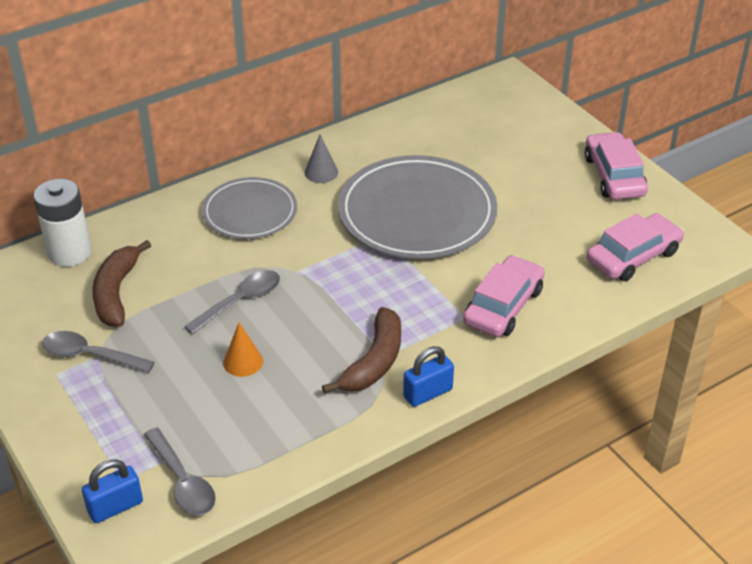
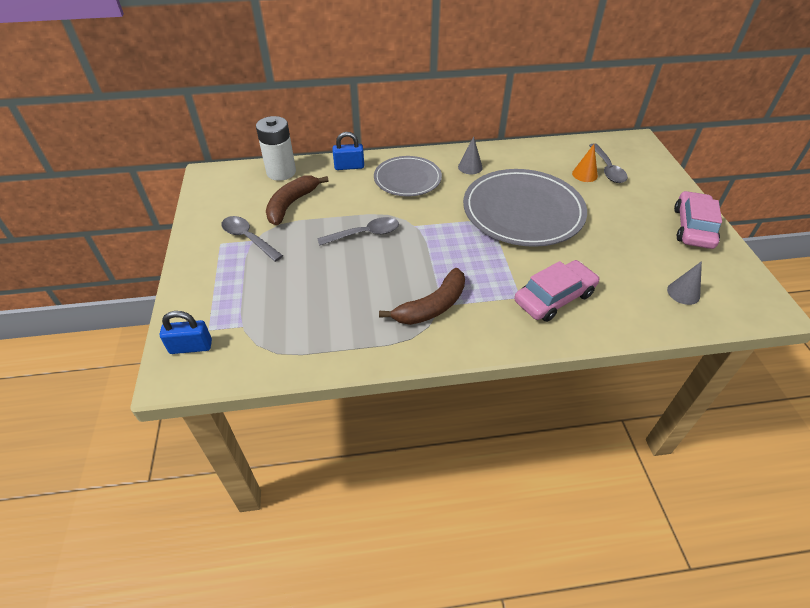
camera: 25 degrees right, 5 degrees up
(182, 481) = (245, 345): grey spoon -> grey spoon (607, 169)
(243, 361) = (340, 275): orange cone -> orange cone (584, 174)
(428, 393) = (459, 344): blue padlock -> blue padlock (349, 166)
(633, 256) = (683, 293): pink car -> grey cone

